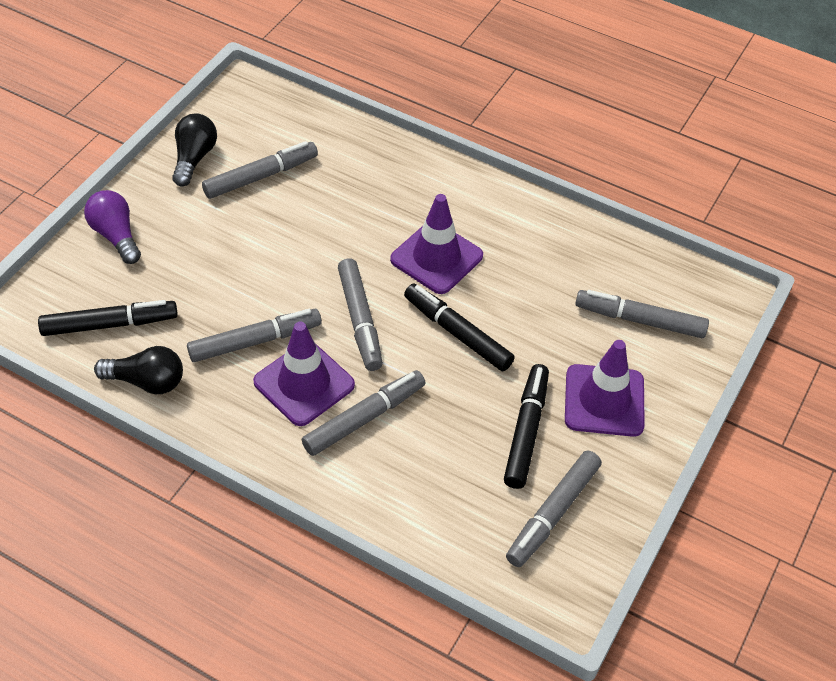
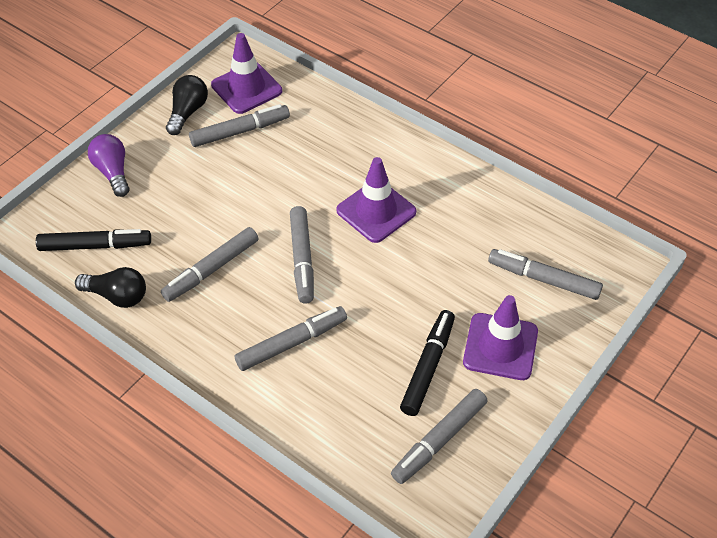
camera: 10 degrees right, 0 degrees up
(255, 341) = (211, 270): grey marker -> grey marker turned 150 degrees clockwise
(304, 383) = (246, 309): purple traffic cone -> purple traffic cone (246, 88)
(457, 333) = (383, 277): black marker -> none

